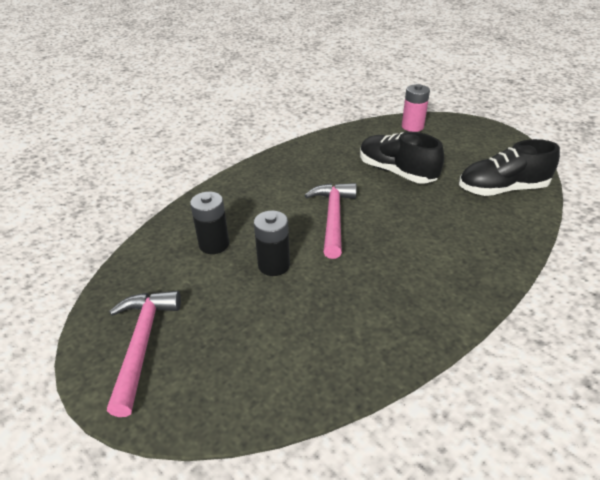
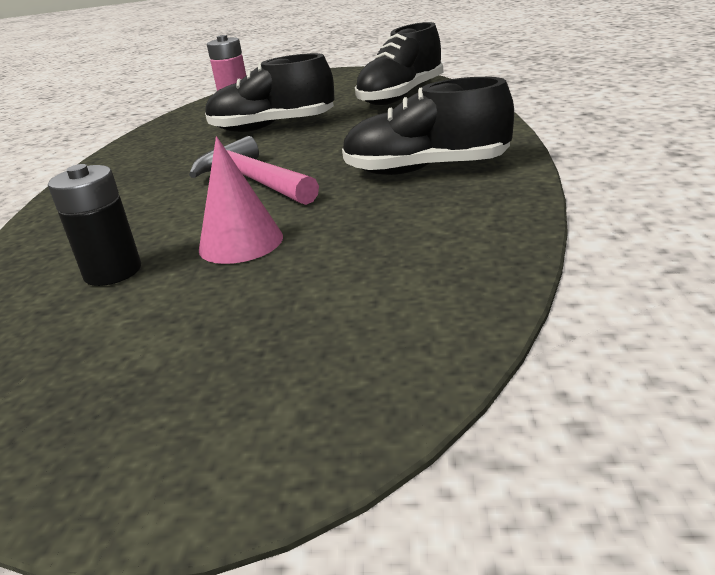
camera: 40 degrees left, 10 degrees down
(142, 344) = (150, 411): pink hammer -> none
(274, 265) = (241, 243): black battery -> pink cone
(417, 276) = (426, 170): none -> black shoe

